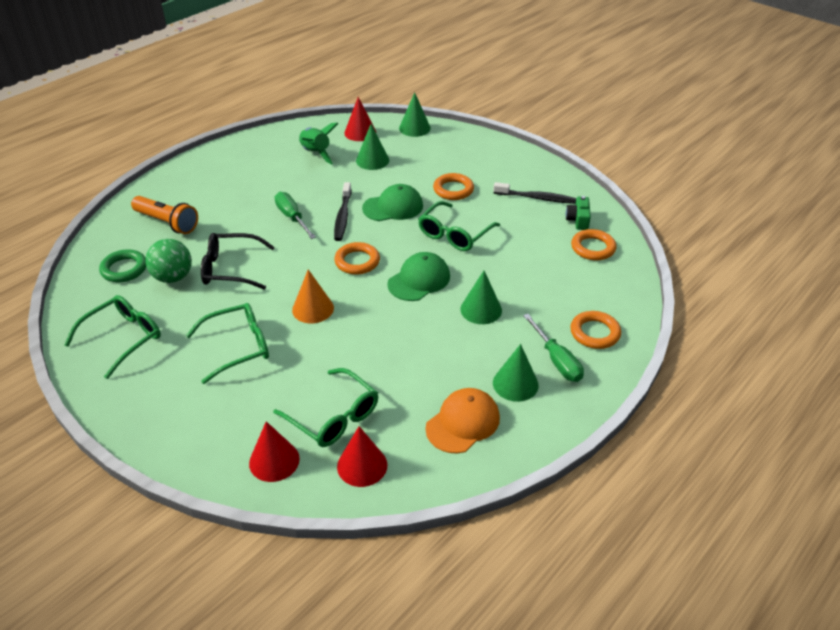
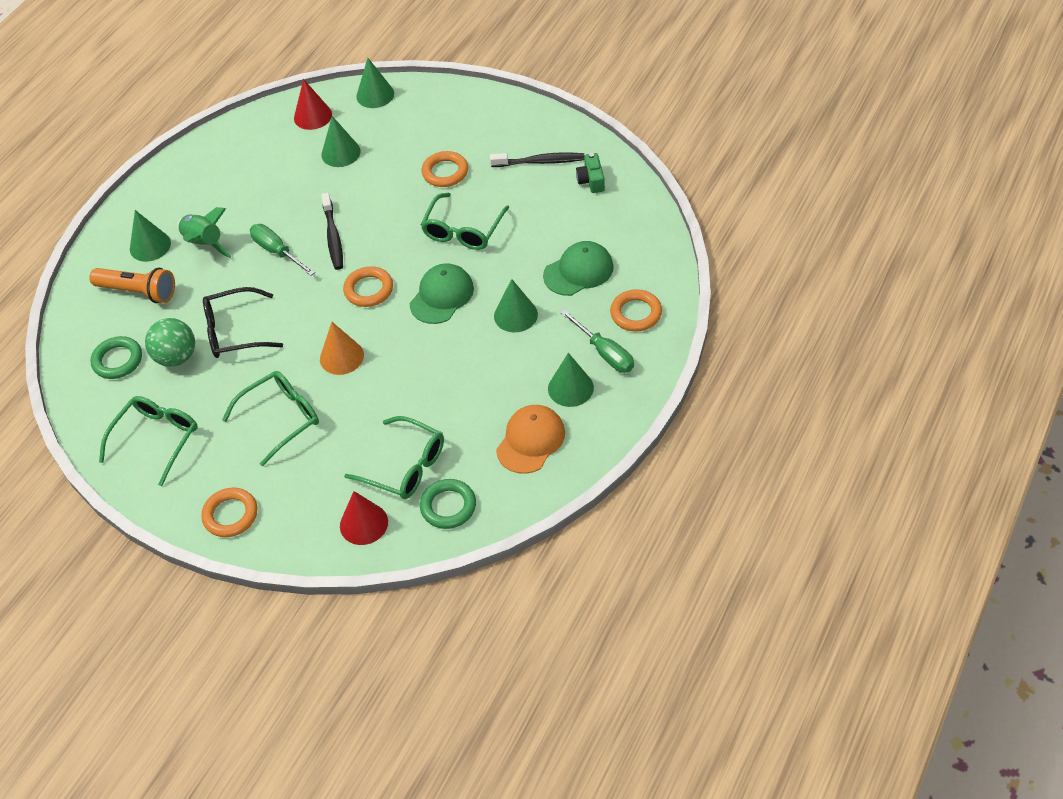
camera: 10 degrees left, 10 degrees up
(193, 193) = (150, 246): none -> green cone
(315, 153) = (271, 158): green rocket -> green rocket (204, 243)
(362, 465) = (448, 506): red cone -> green ring
(393, 207) = (385, 211): green cap -> green cap (578, 271)
(593, 248) = (614, 212): orange ring -> orange ring (230, 515)

